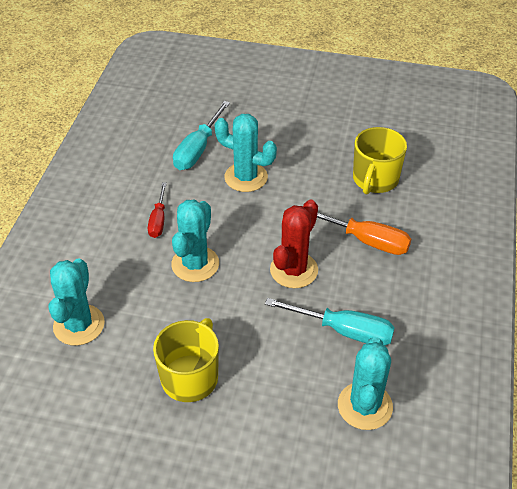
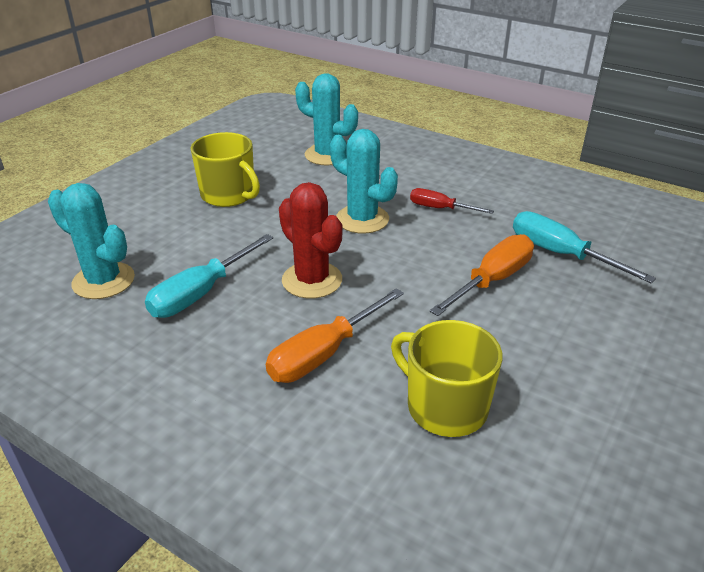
camera: 110 degrees right, 10 degrees down
(246, 177) = (492, 280): turquoise cactus -> orange screwdriver

